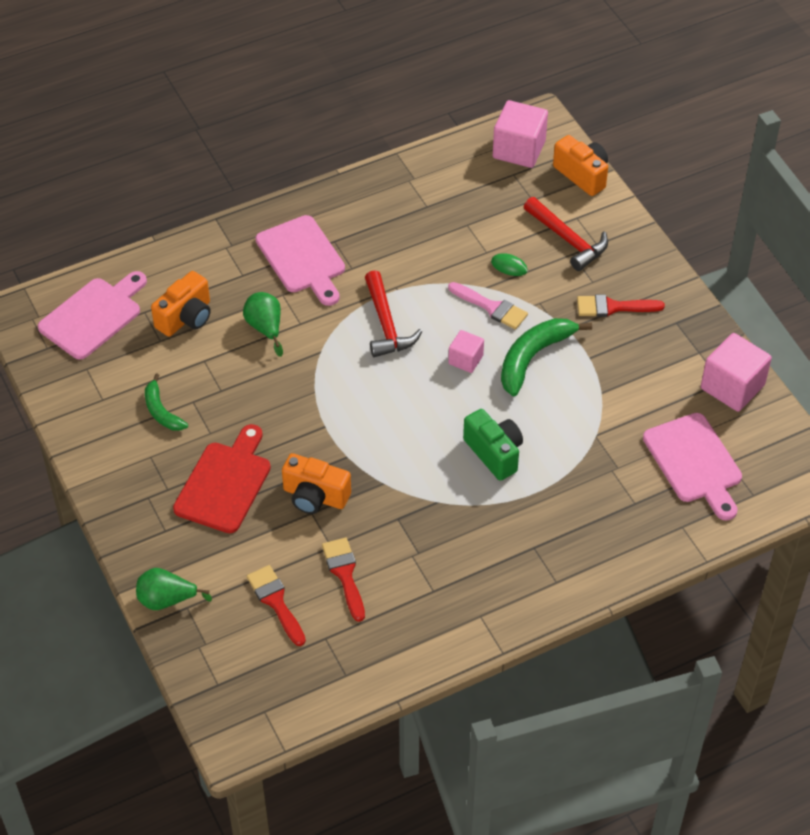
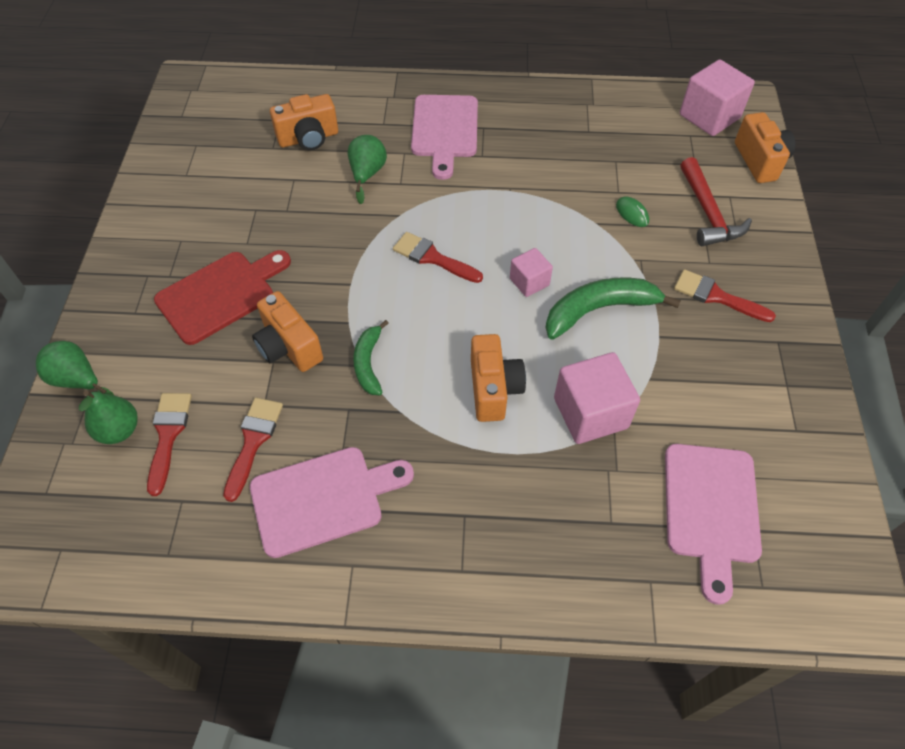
camera: 30 degrees right, 5 degrees up
(93, 316) = (237, 107): pink cutting board -> pink cutting board (323, 499)
(161, 411) = (223, 206): green banana -> green banana (368, 363)
(234, 617) = (119, 430): none -> green pear
(375, 375) = (432, 258): none -> red brush
(386, 324) = (476, 216): red hammer -> none
(491, 307) = (589, 244): pink brush -> none
(494, 453) = (493, 389): green camera -> orange camera
(732, 387) = (806, 442): pink cube -> pink cube (590, 413)

